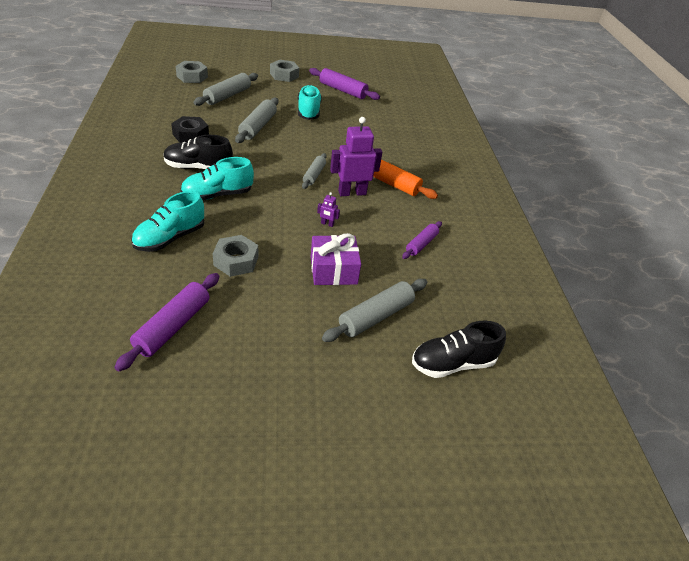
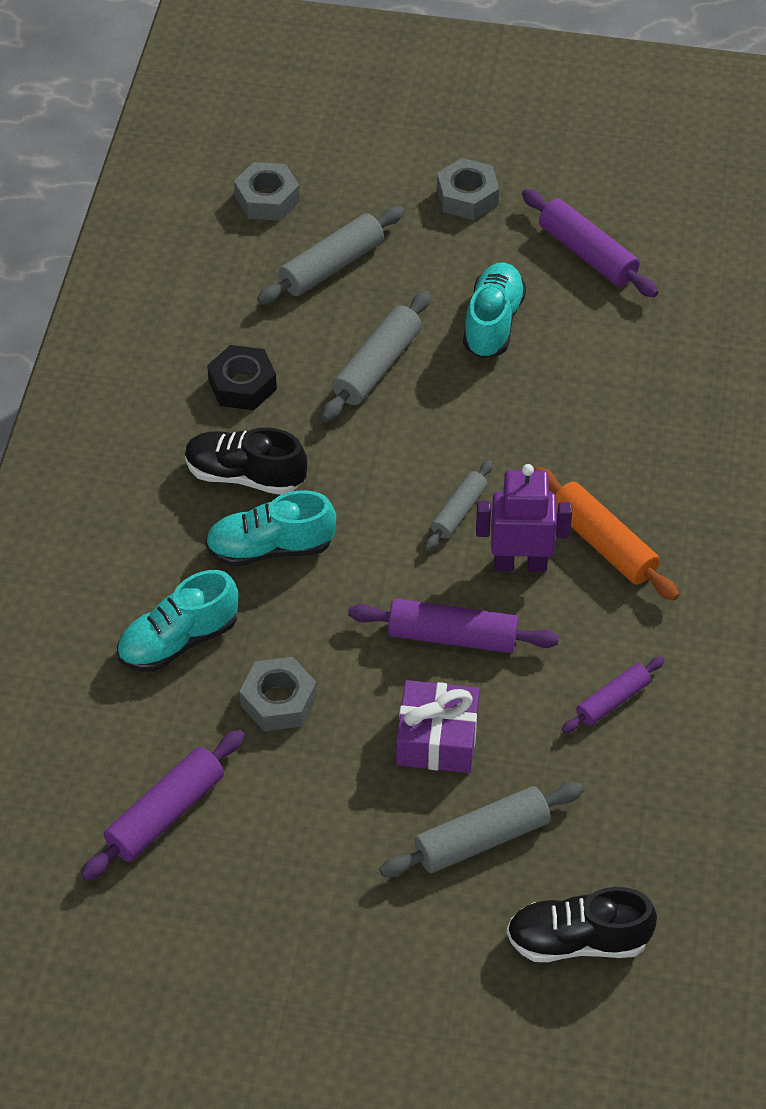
camera: 20 degrees right, 10 degrees up
(327, 224) = (452, 636): purple robot -> purple rolling pin

